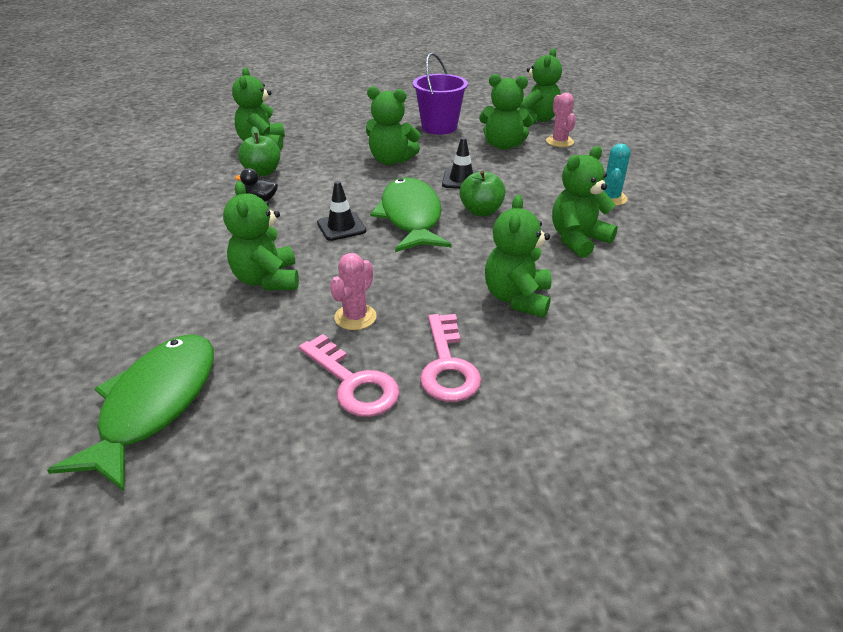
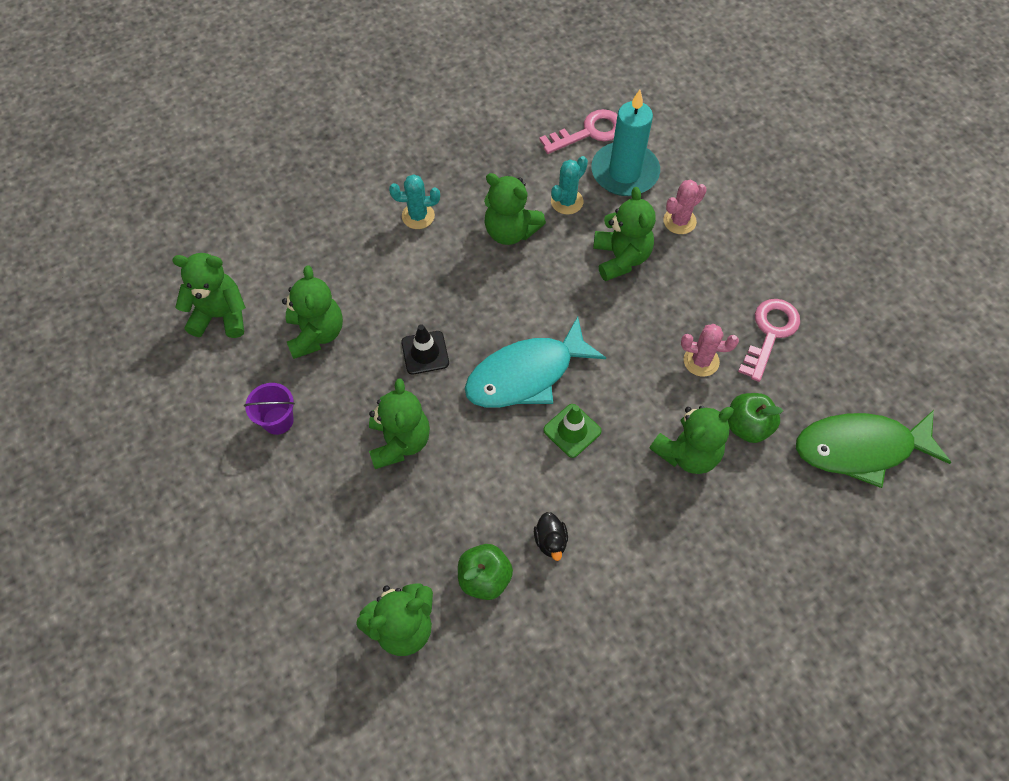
camera: 110 degrees left, 25 degrees up
(341, 227) = (572, 430): black traffic cone -> green traffic cone
(411, 217) = (526, 374): green fish -> turquoise fish
(439, 127) = (278, 420): purple bucket -> purple bucket, size x0.62
(447, 365) = (722, 282): pink key -> pink key (589, 132)
(481, 211) = (489, 317): green apple -> green apple (747, 426)
(517, 298) = (621, 258): green teddy bear -> green teddy bear turned 90 degrees counterclockwise
(559, 141) = (287, 279): pink cactus -> pink cactus (679, 221)
(610, 281) = (567, 201): none -> turquoise cactus
(650, 334) = (624, 172): none -> turquoise candle

